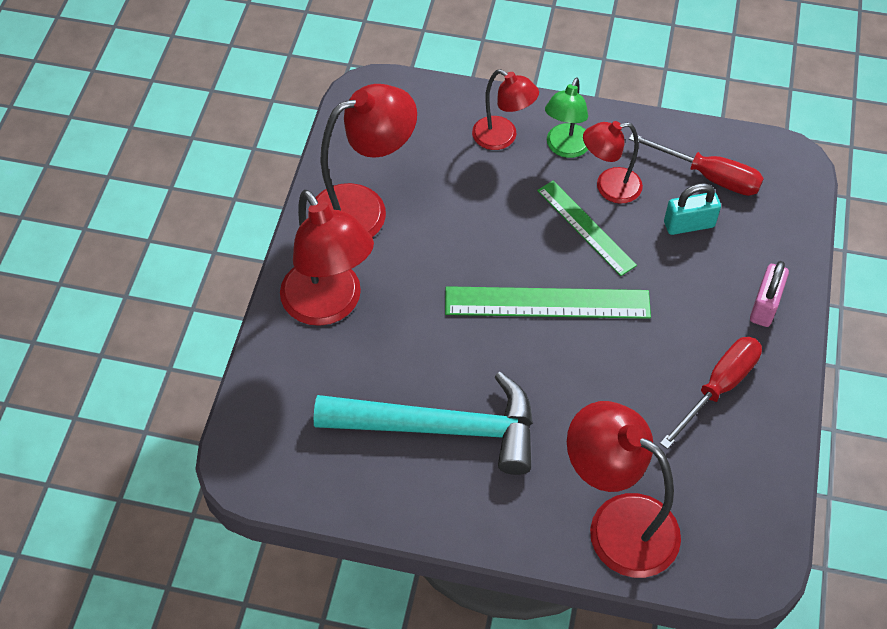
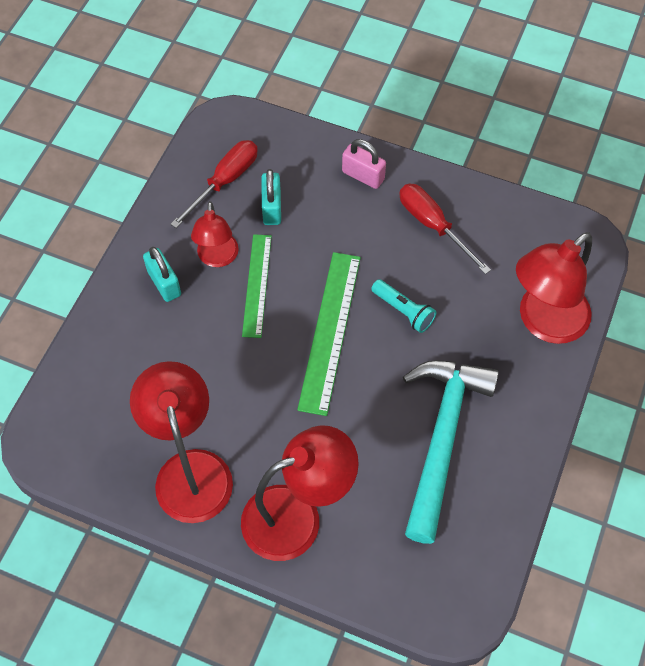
camera: 80 degrees left, 5 degrees up
(502, 138) = (137, 332): red lamp -> none
(565, 148) = (164, 283): green lamp -> turquoise padlock
(586, 227) = (257, 285): green ruler -> green ruler turned 60 degrees counterclockwise
(592, 371) = (404, 311): none -> turquoise flashlight

